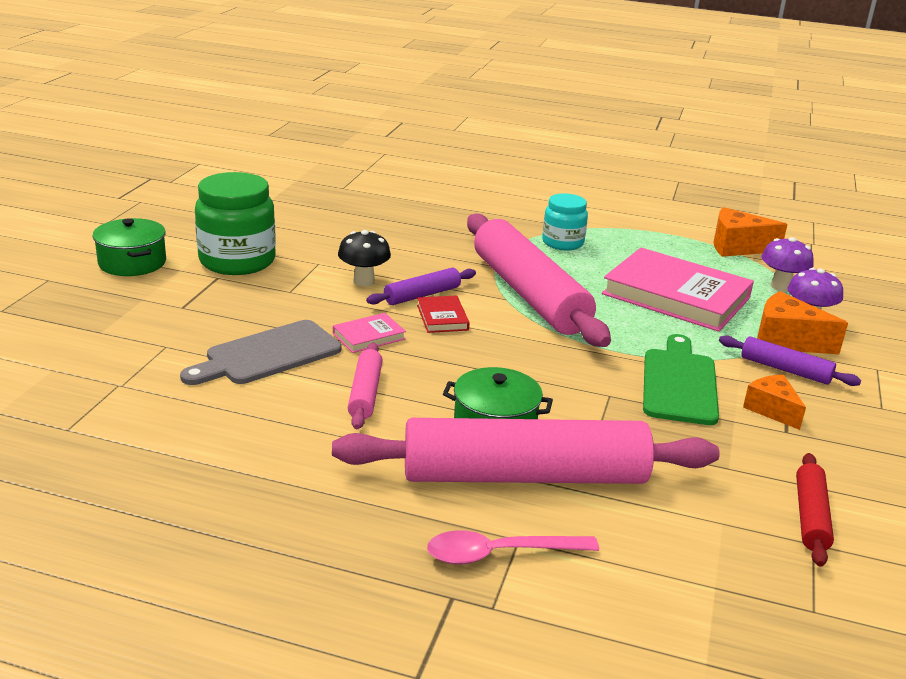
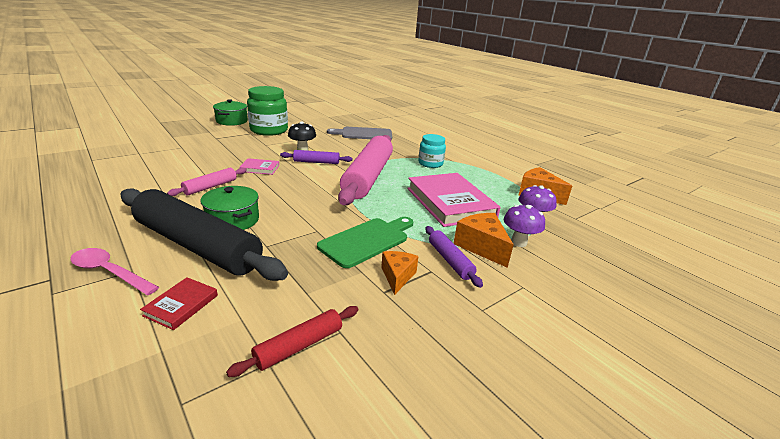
camera: 35 degrees right, 0 degrees up
(267, 355) = (207, 161): grey cutting board -> grey cutting board (364, 134)
(442, 317) = (306, 172): red book -> red book (181, 305)
(524, 475) = (197, 245): pink rolling pin -> black rolling pin

